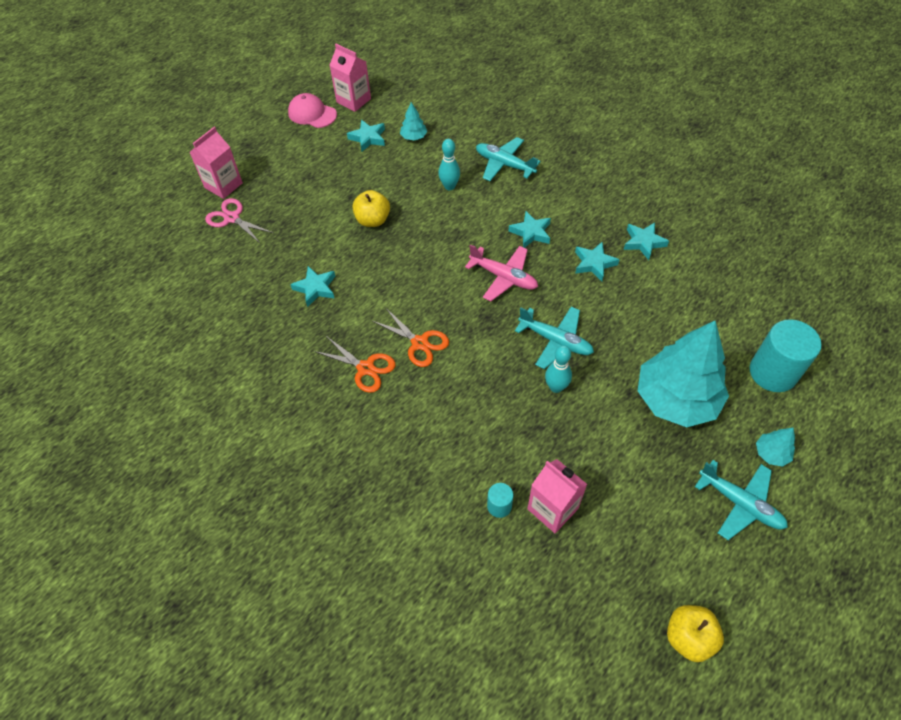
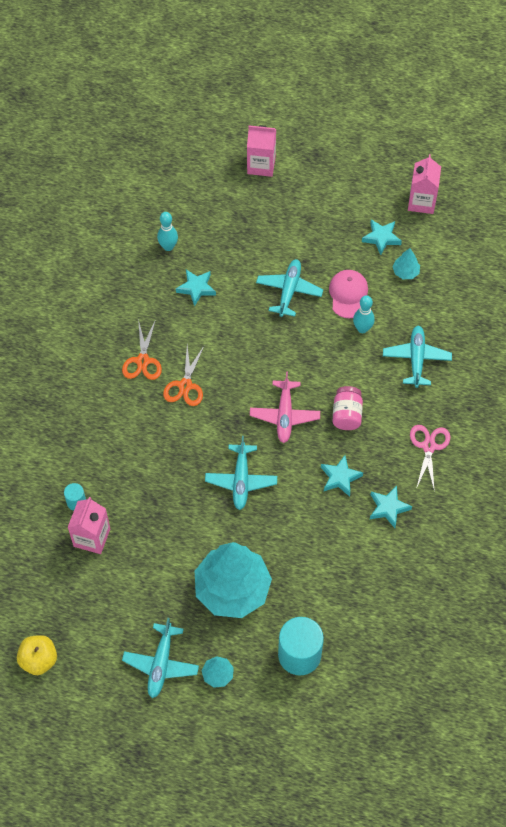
camera: 60 degrees right, 5 degrees up
(232, 218) = (231, 191): pink scissors -> pink scissors (429, 446)
(312, 114) = (384, 180): pink cap -> pink cap (348, 295)
(373, 220) = (289, 291): yellow apple -> turquoise plane
(531, 232) = (346, 415): turquoise star -> pink jar
(556, 387) = (196, 498): turquoise bowling pin -> turquoise bowling pin (168, 246)

